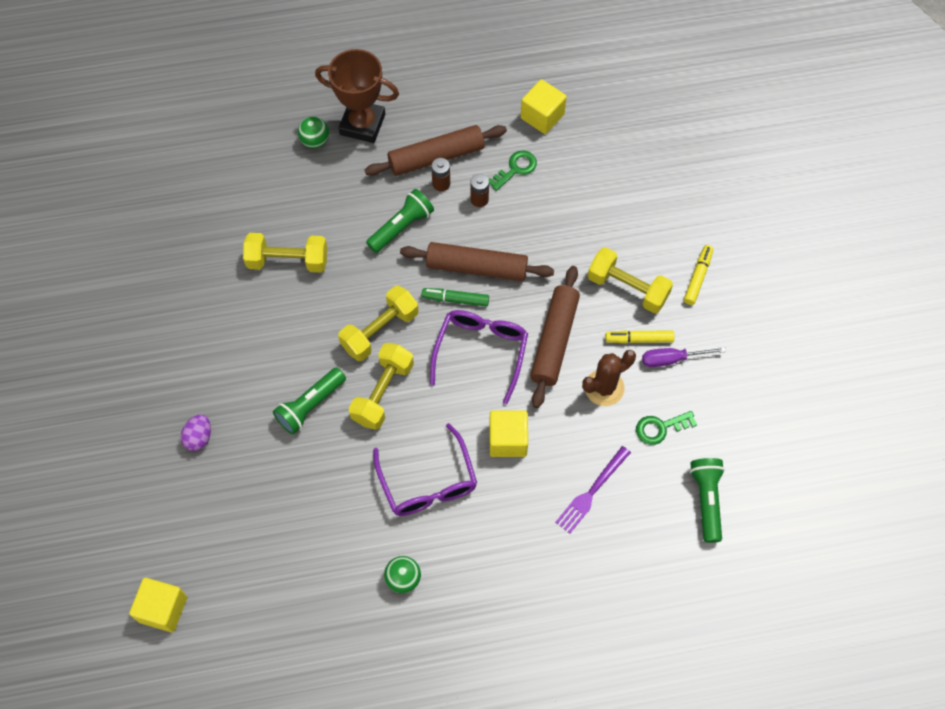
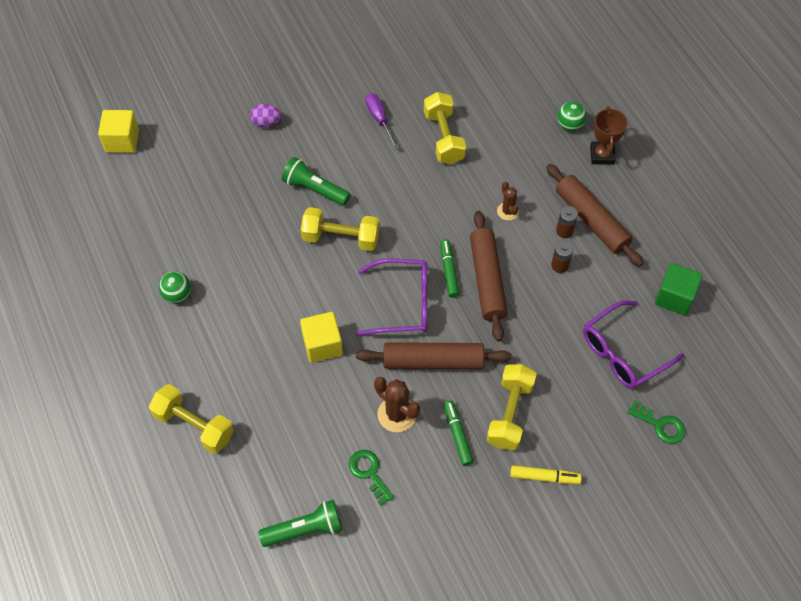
camera: 75 degrees right, 5 degrees down
(362, 124) = (602, 155): brown trophy -> brown trophy, size x0.65
(380, 331) = (399, 221): yellow dumbbell -> yellow dumbbell (194, 426)
(401, 227) = (507, 211): green flashlight -> brown cactus
(428, 482) = (267, 292): purple glasses -> purple glasses (623, 352)
(515, 169) = (605, 288): green key -> green key (660, 425)
(542, 116) = (674, 297): yellow cube -> green cube
(591, 493) = (288, 425): purple fork -> none
(639, 339) = (457, 435): yellow marker -> green marker
(672, 359) = (445, 470): purple screwdriver -> purple screwdriver (379, 119)

